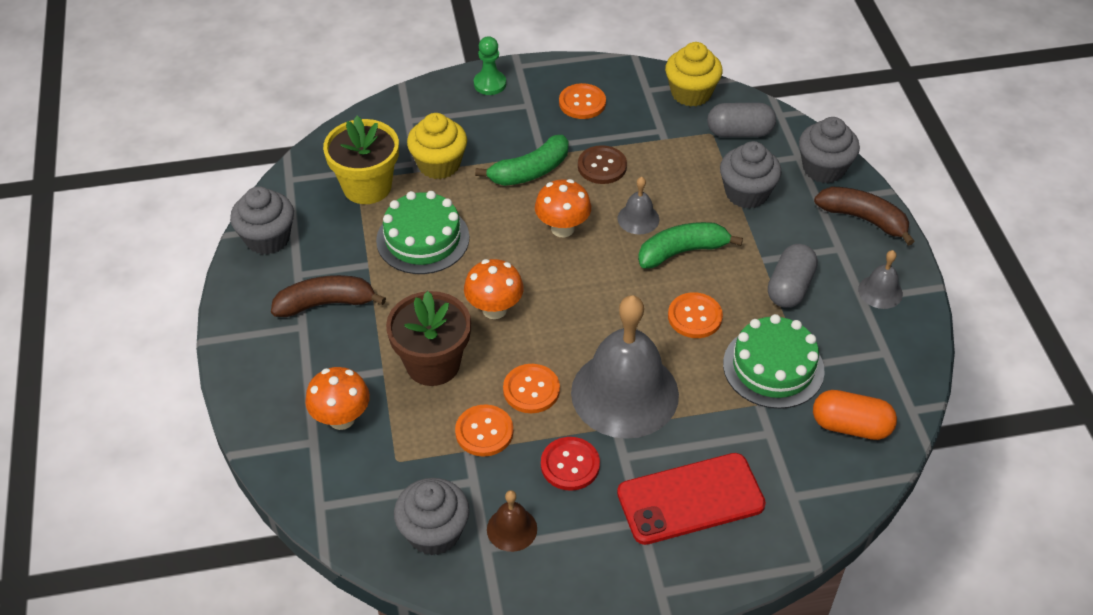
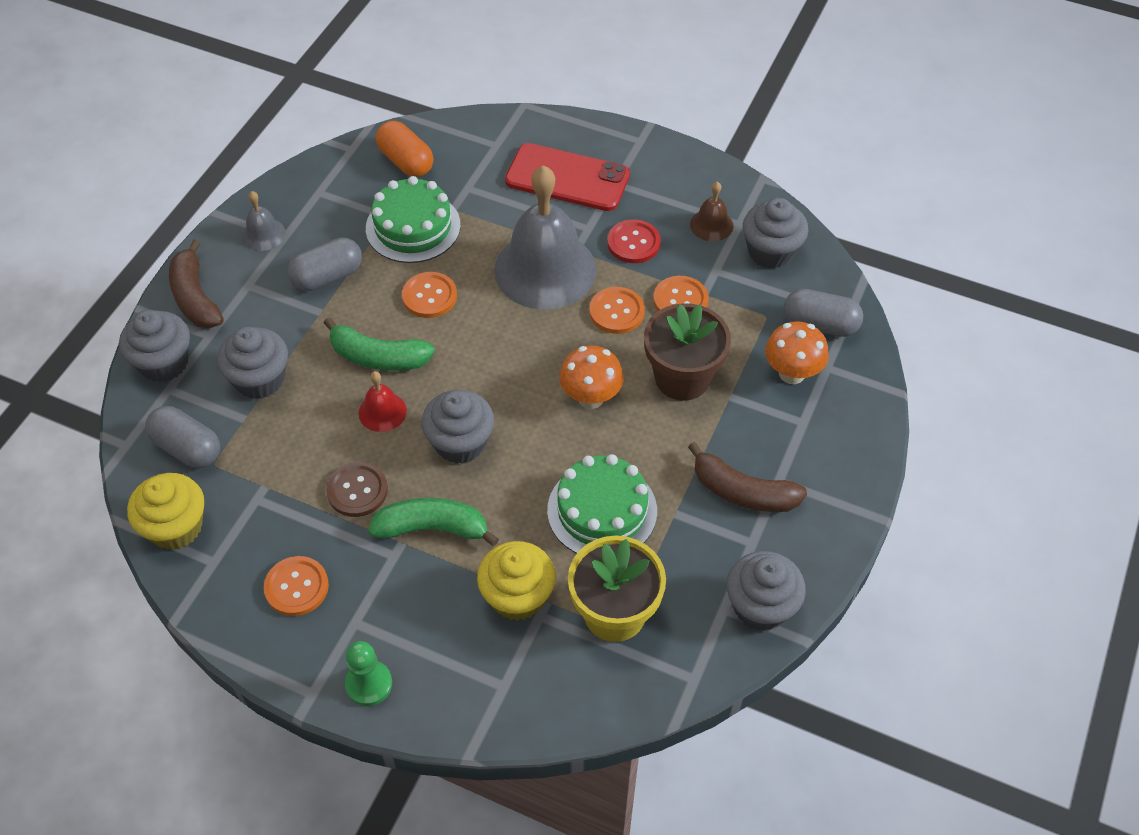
camera: 145 degrees left, 5 degrees up
(341, 479) = (820, 325): none -> grey capsule
(562, 228) = (460, 443): orange mushroom -> grey cupcake
(638, 219) = (382, 412): grey bell -> red bell

